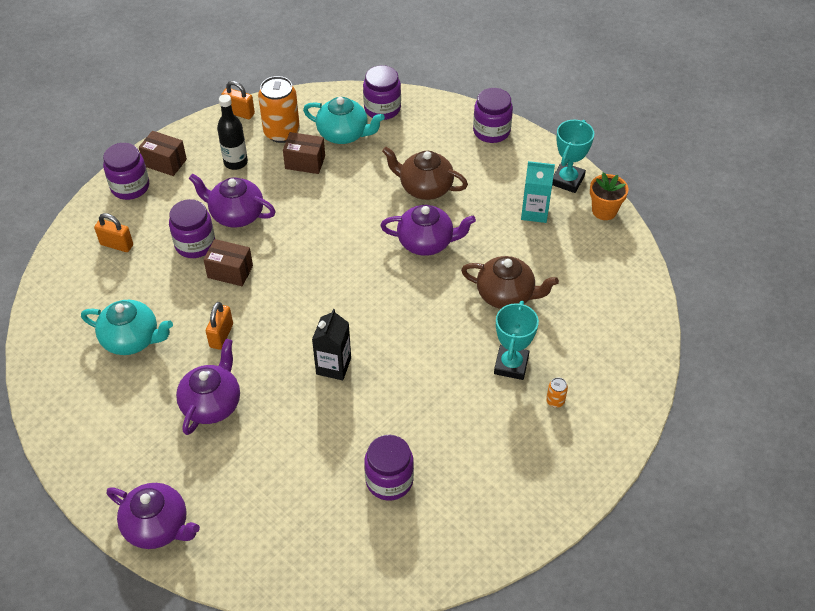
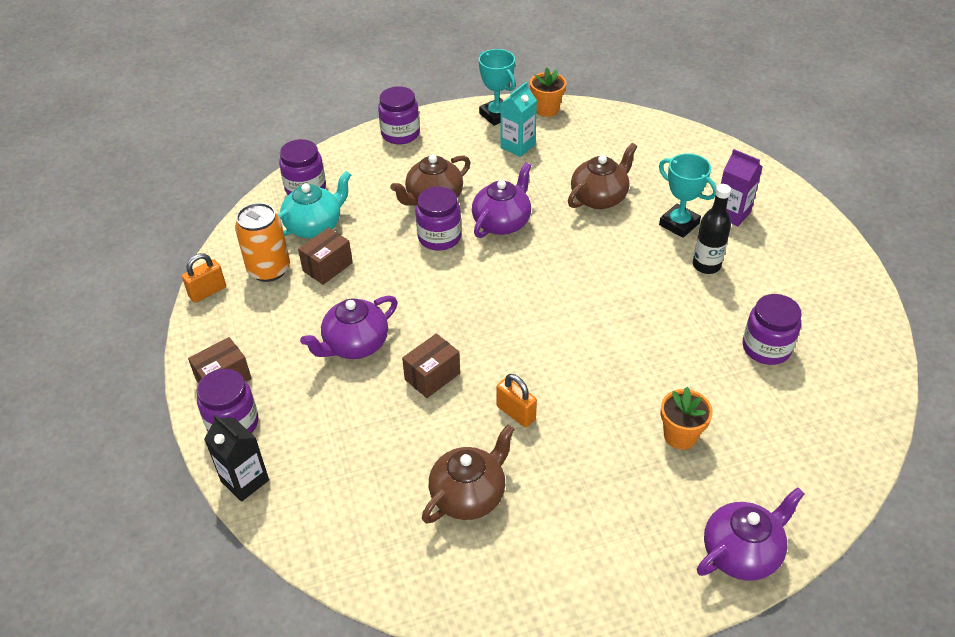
camera: 60 degrees left, 5 degrees down
(117, 245) = (314, 465): orange padlock -> none
(132, 339) = (469, 495): turquoise teapot -> brown teapot
(195, 244) = (370, 393): purple jar -> purple jar (439, 237)
(212, 404) = (603, 451): purple teapot -> none
(235, 162) = (278, 319): black bottle -> black bottle (706, 265)
(254, 449) = (680, 436): none -> orange flower pot
(333, 366) = (610, 339): black carton -> black carton (245, 481)
(555, 401) = (732, 214): orange can -> purple carton

